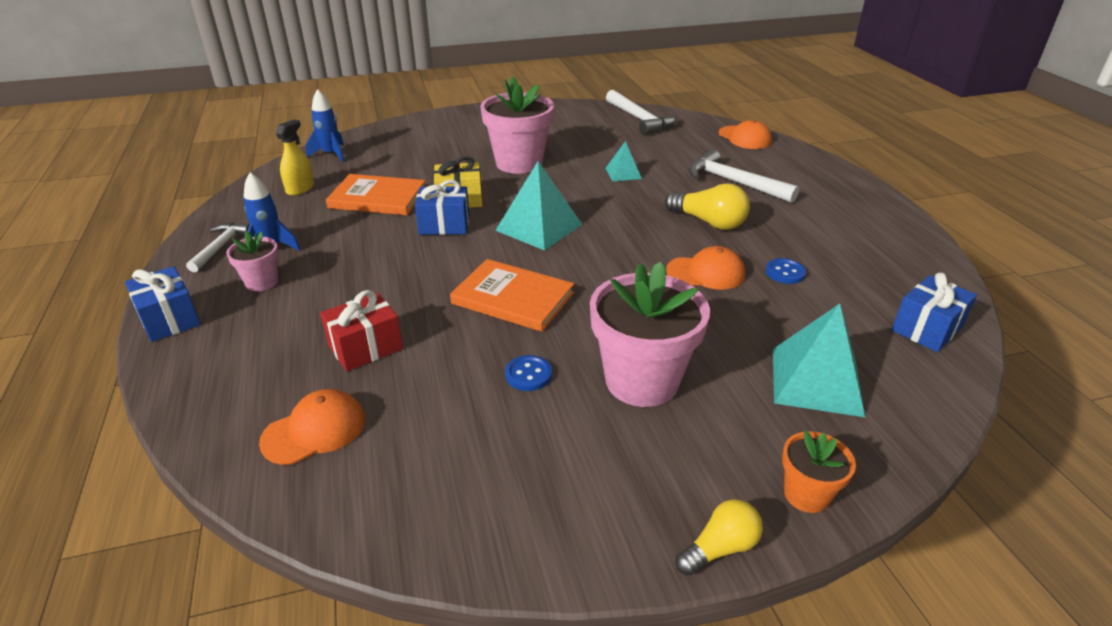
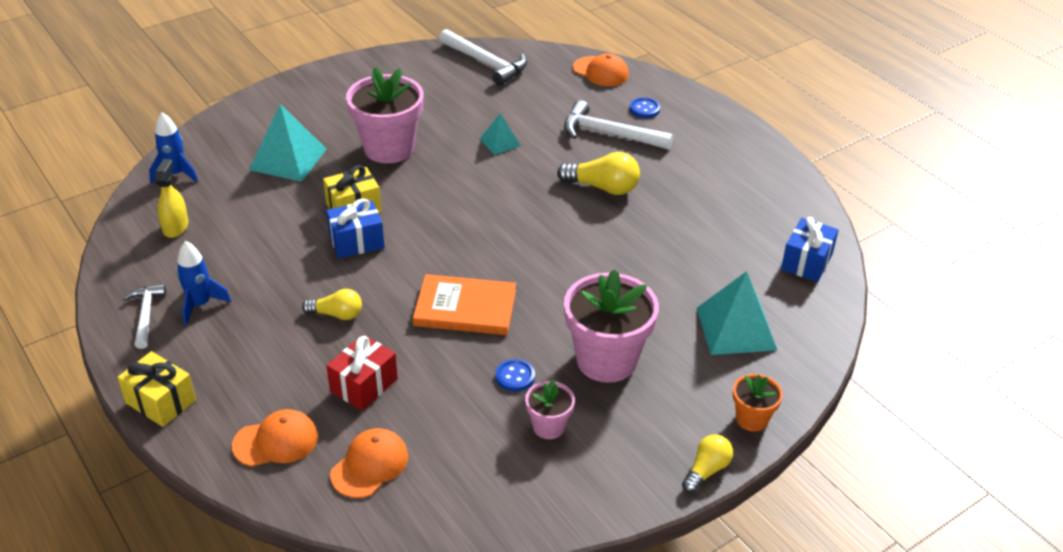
camera: 20 degrees left, 5 degrees up
(169, 319) = (161, 401): blue gift -> yellow gift
(262, 282) = (220, 344): pink flower pot -> pink flower pot (549, 426)
(378, 198) = (268, 223): orange book -> none
(385, 279) = (337, 314): none -> yellow light bulb
(539, 227) = (449, 225): turquoise pyramid -> turquoise pyramid (288, 159)
(706, 273) = (619, 245): orange cap -> orange cap (276, 441)
(785, 272) = (685, 230): blue button -> blue button (644, 109)

